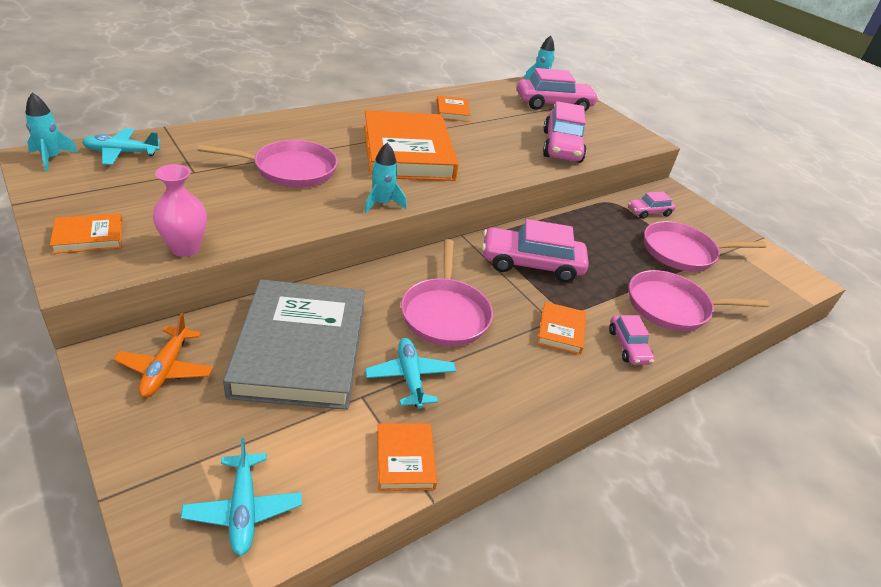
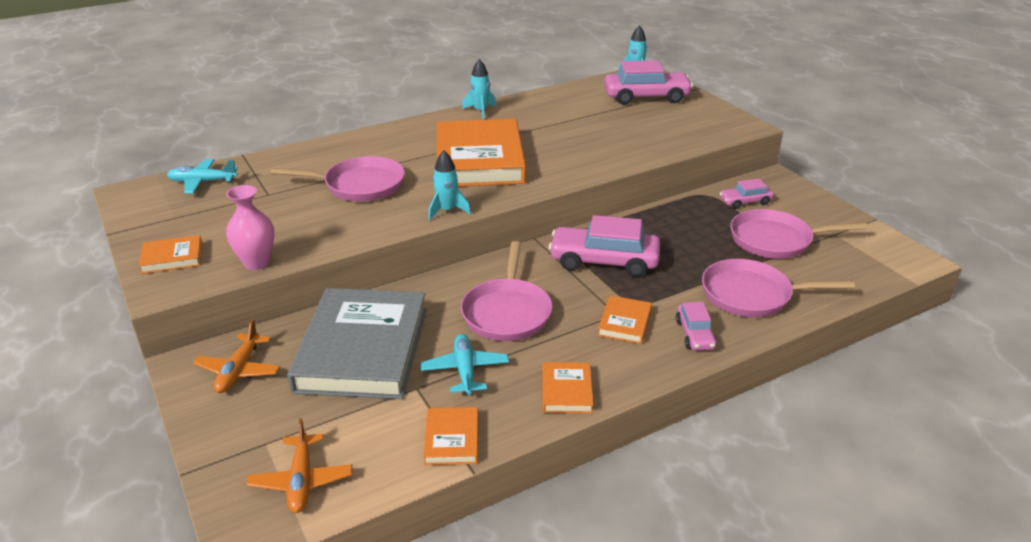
camera: 10 degrees right, 5 degrees down
(51, 158) = (140, 192): turquoise rocket -> turquoise rocket (480, 111)
(243, 509) = (301, 480): turquoise plane -> orange plane
(452, 111) = (533, 114): orange book -> orange book (566, 391)
(561, 146) = (646, 140): pink car -> none

